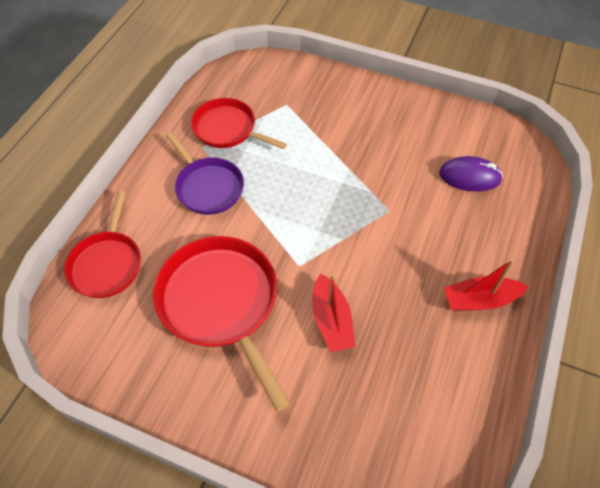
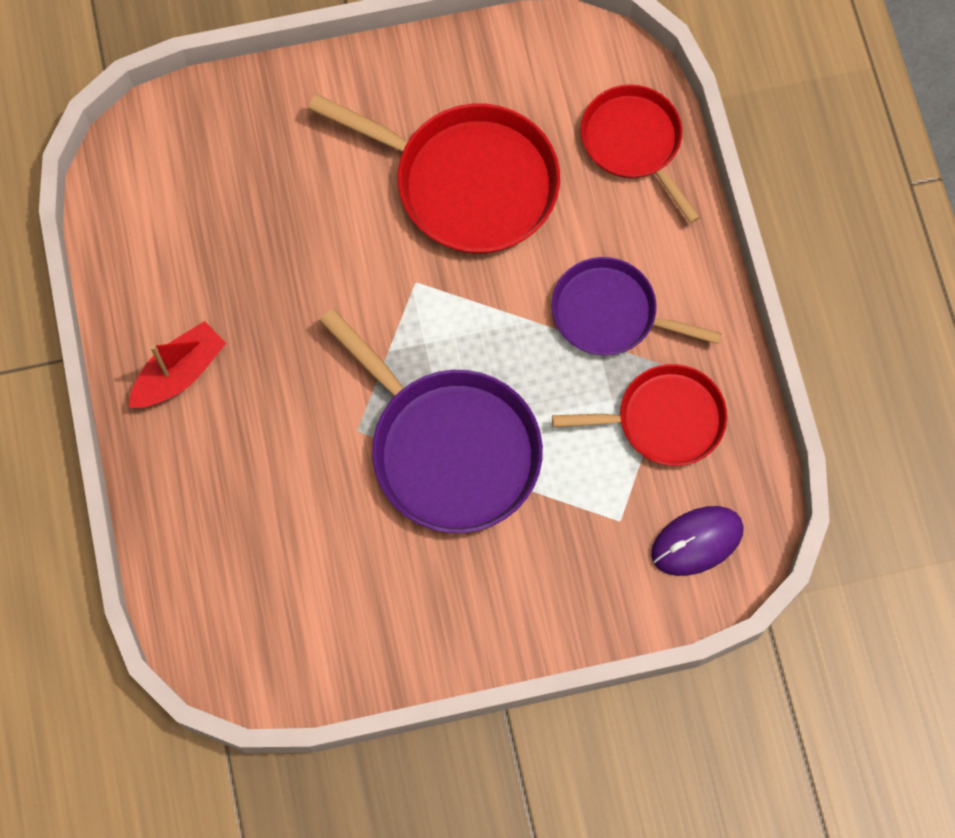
camera: 145 degrees right, 15 degrees up
(331, 320) = (333, 241): red boat -> none
(345, 175) = (449, 449): none -> purple pan
(469, 177) = (282, 557): purple mouse -> purple mouse (697, 542)

